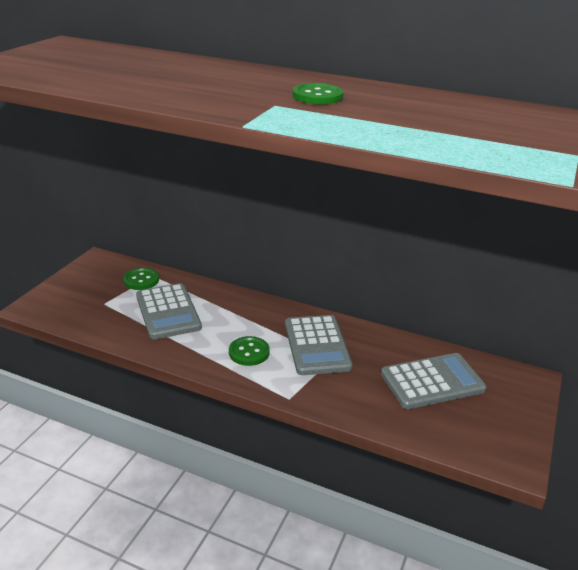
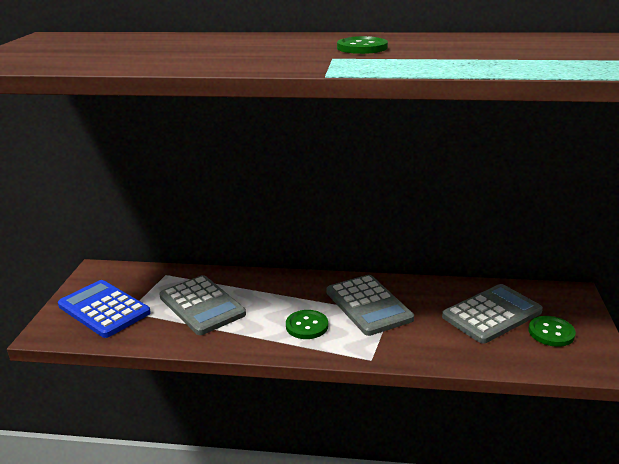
camera: 15 degrees left, 5 degrees down
(86, 297) = (104, 309): none -> blue calculator
(141, 280) = (156, 281): green button -> green button (551, 332)

